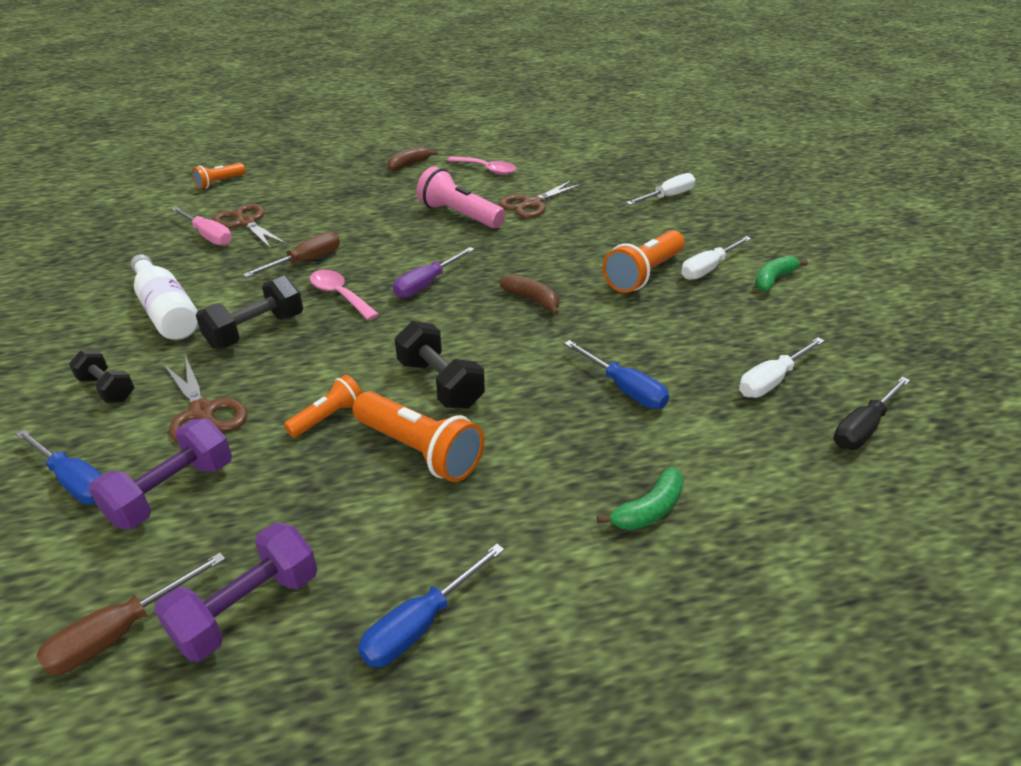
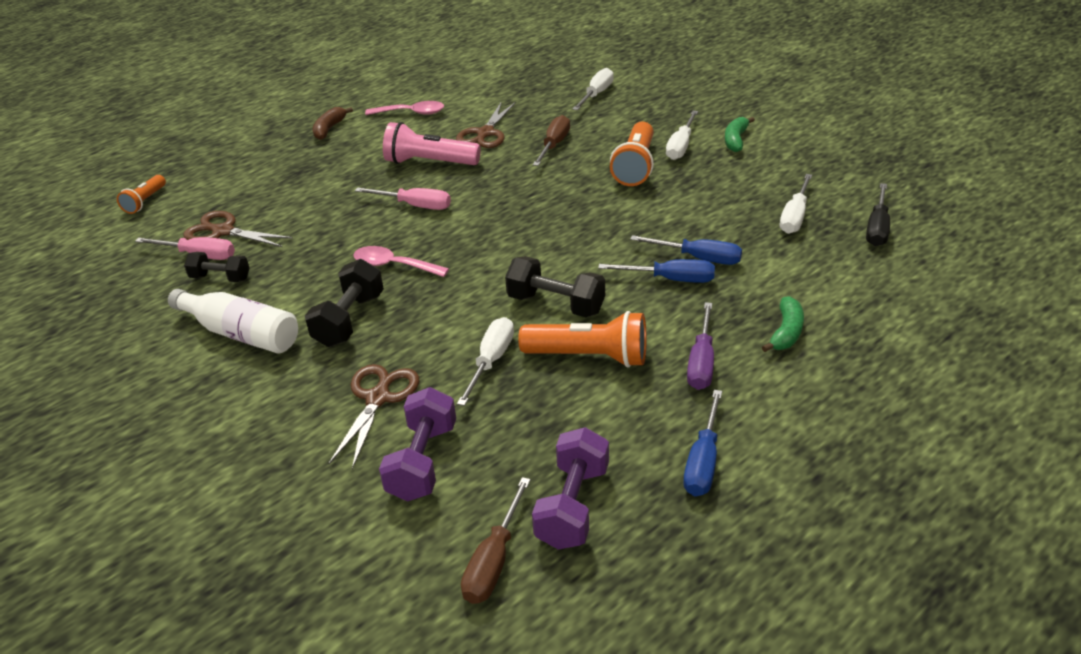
camera: 25 degrees left, 0 degrees up
(75, 481) = (326, 488): blue screwdriver -> blue screwdriver (670, 279)
(107, 389) = (264, 414): black dumbbell -> black dumbbell (220, 278)
(203, 412) = (378, 398): brown scissors -> brown scissors turned 105 degrees counterclockwise
(305, 261) = (327, 247): brown screwdriver -> brown screwdriver (554, 145)
(328, 417) = (491, 361): orange flashlight -> white screwdriver
(410, 248) = (415, 205): none -> pink screwdriver
(427, 284) = (463, 231): purple screwdriver -> purple screwdriver (701, 362)
(533, 300) = (566, 215): brown banana -> none

